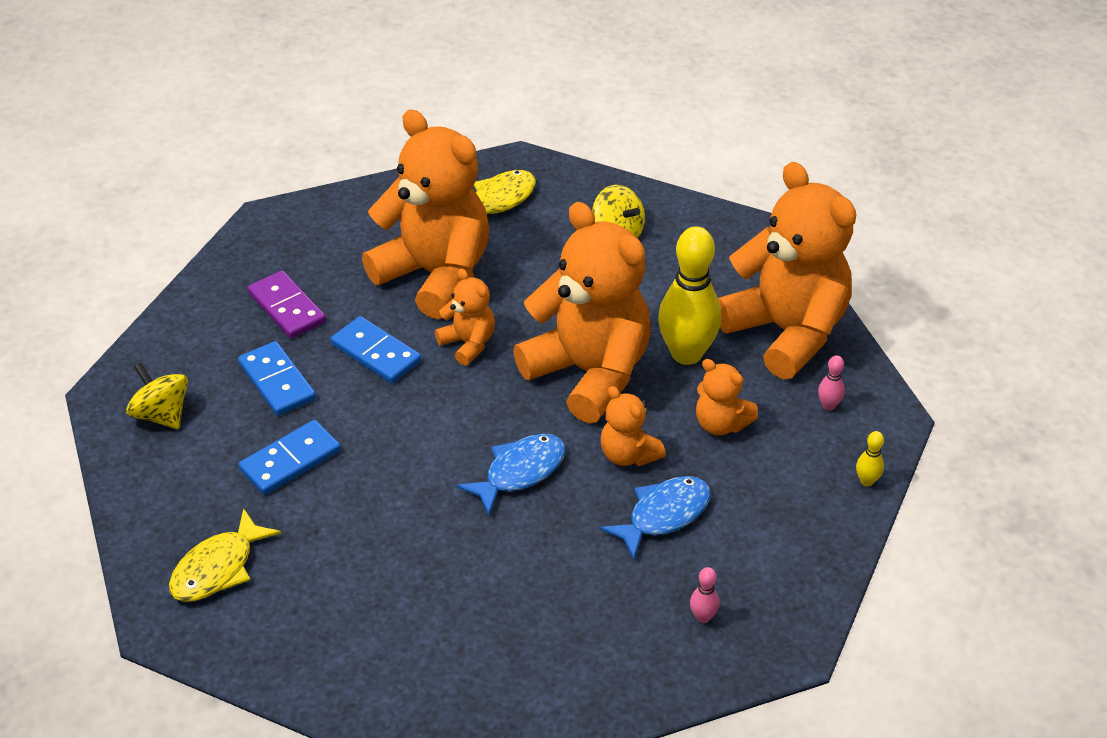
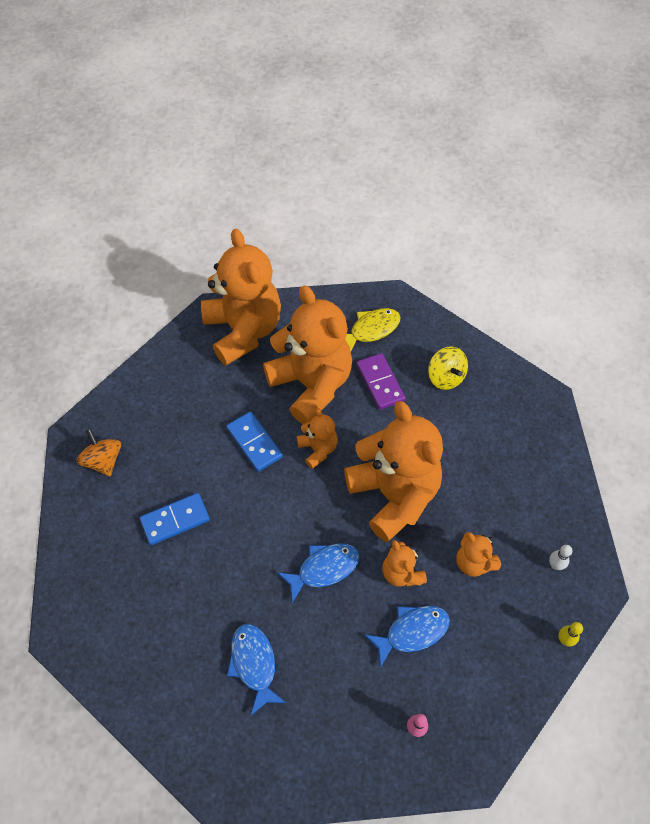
camera: 15 degrees right, 15 degrees up
(162, 414) = (103, 461): yellow spinning top -> orange spinning top
(218, 568) = (106, 598): yellow fish -> none
(277, 382) = (183, 451): blue domino -> none
(287, 308) = (206, 390): purple domino -> purple domino (380, 382)
(457, 596) = (254, 664): none -> blue fish
(686, 354) = (466, 494): yellow bowling pin -> none
(786, 332) = (542, 492): orange teddy bear -> orange teddy bear (243, 330)
(828, 405) = (555, 565): pink bowling pin -> white bowling pin

